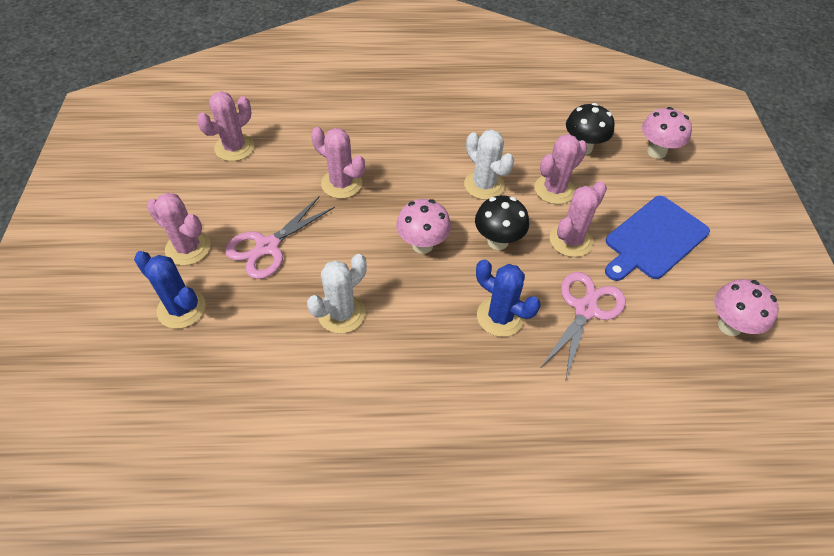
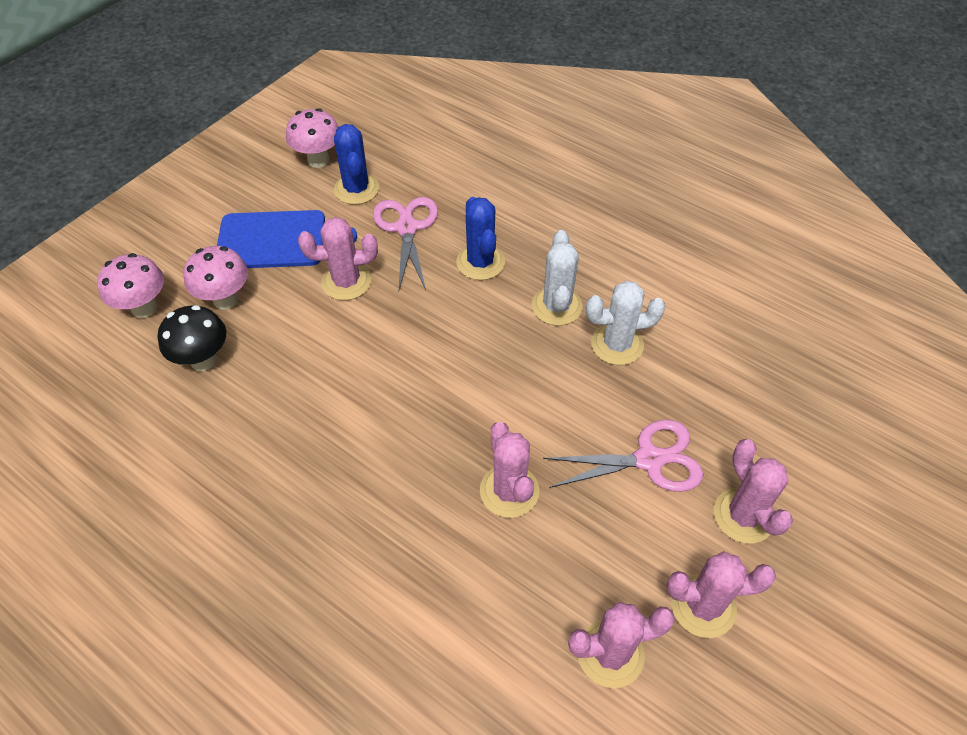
camera: 140 degrees left, 0 degrees up
(181, 308) = (777, 442): blue cactus -> blue cactus (356, 189)
(422, 245) = (486, 361): pink mushroom -> pink mushroom (225, 299)
(484, 185) = (357, 385): white cactus -> white cactus (556, 306)
(498, 241) = (411, 321): black mushroom -> none
(554, 189) = (295, 335): pink cactus -> pink cactus (703, 606)
(585, 309) = (406, 228): pink scissors -> pink scissors turned 105 degrees clockwise

